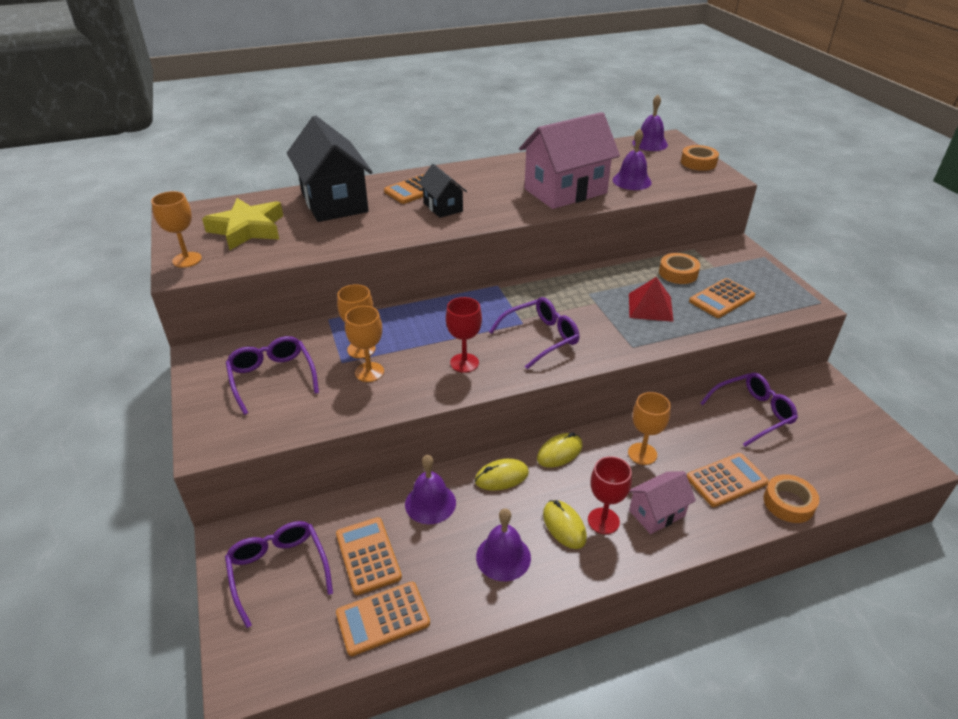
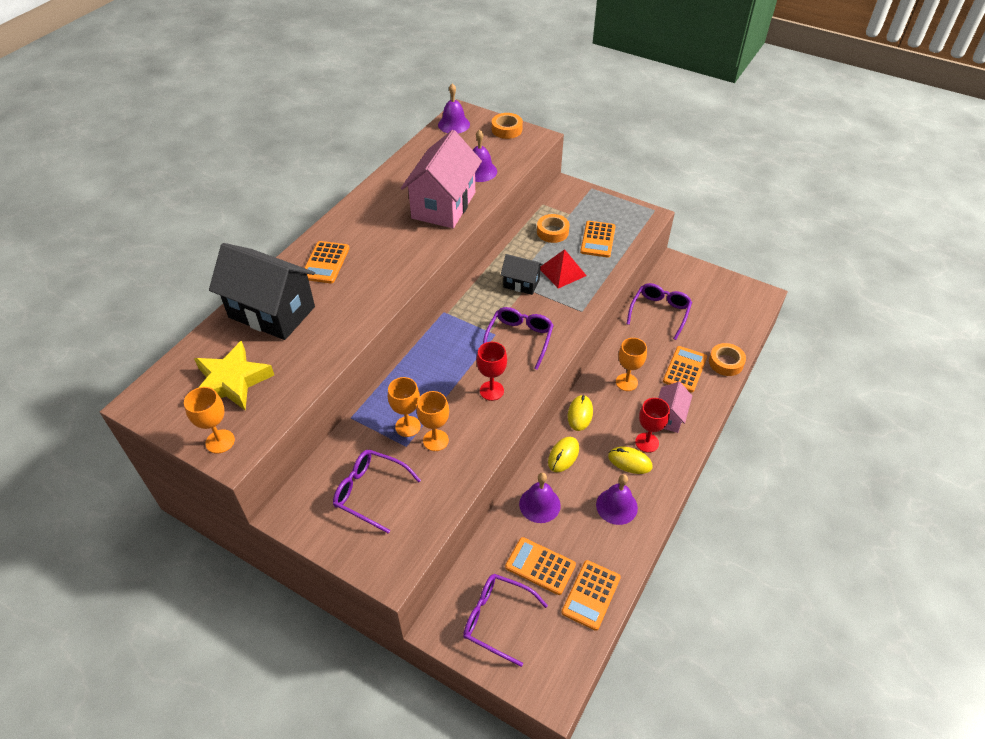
camera: 40 degrees left, 10 degrees up
(443, 207) = (369, 269): black house -> black house (521, 283)

